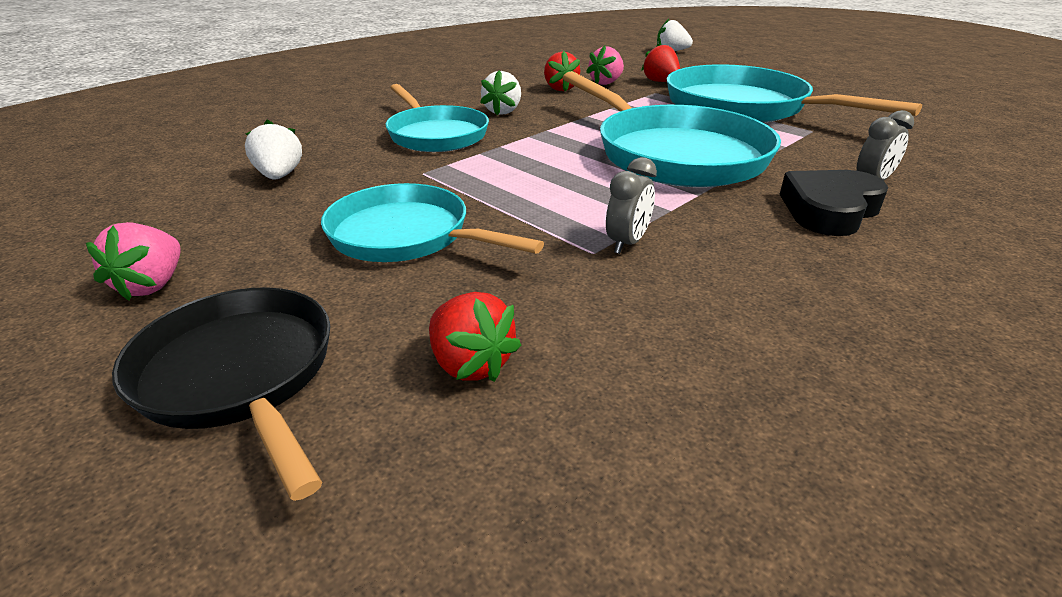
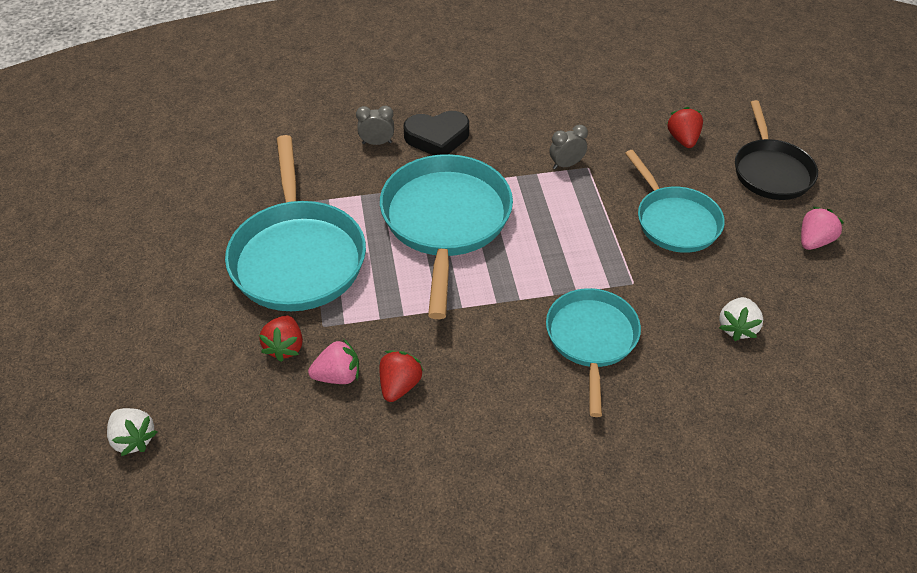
camera: 145 degrees left, 15 degrees up
(503, 111) = (502, 357): white strawberry -> none

